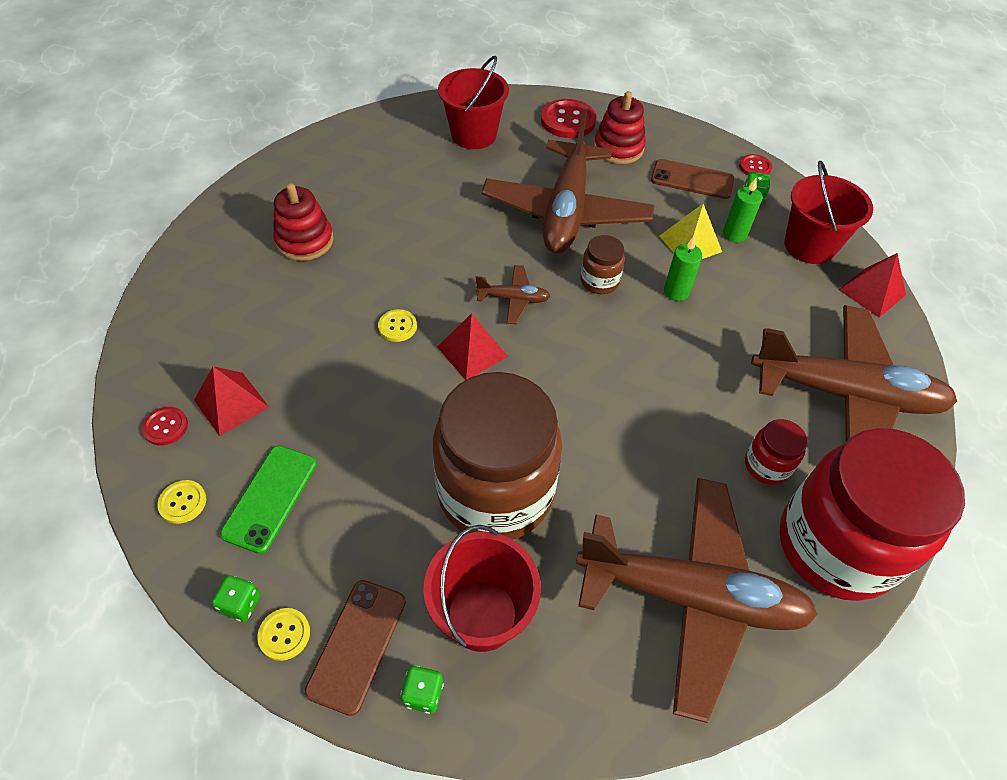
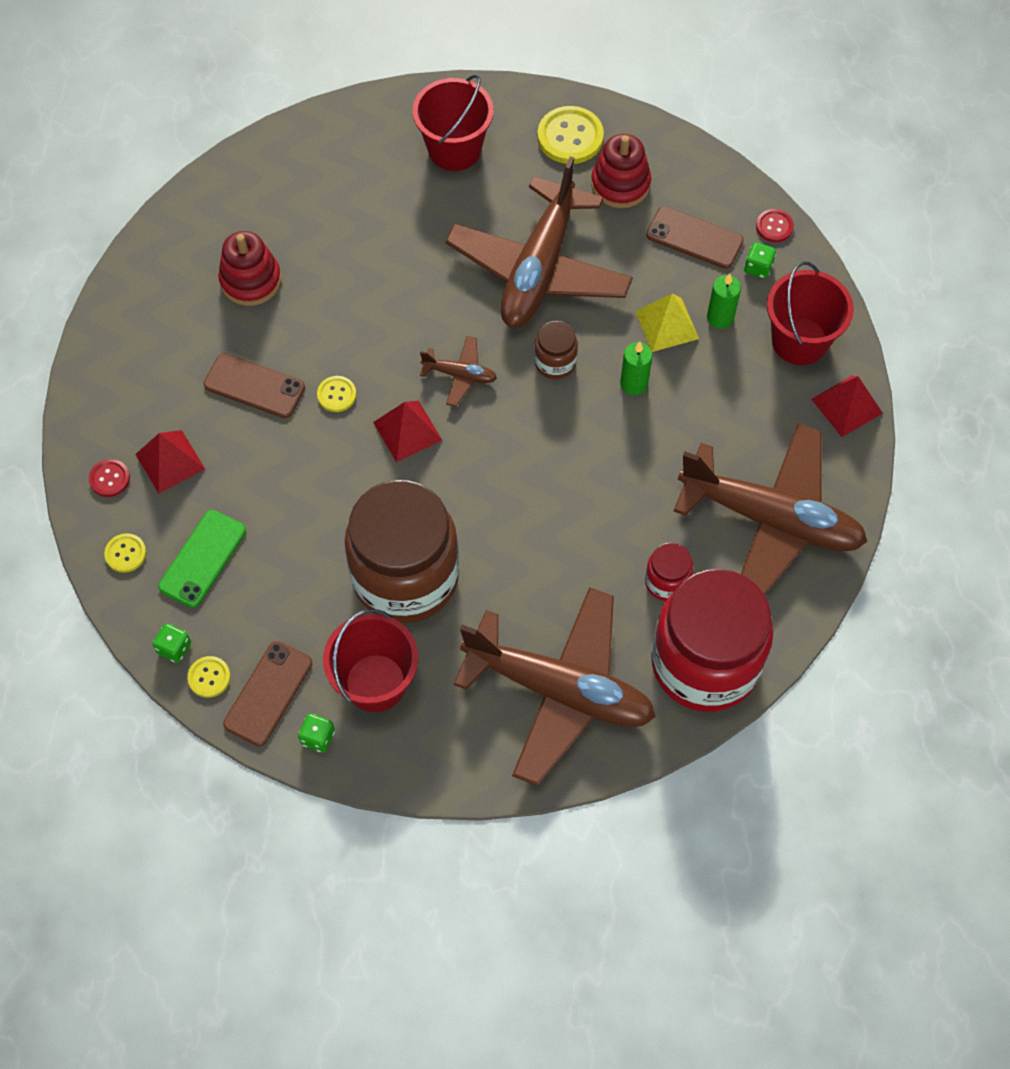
camera: 10 degrees right, 10 degrees up
(315, 327) = (254, 386): none -> brown phone
(568, 121) = (570, 137): red button -> yellow button

